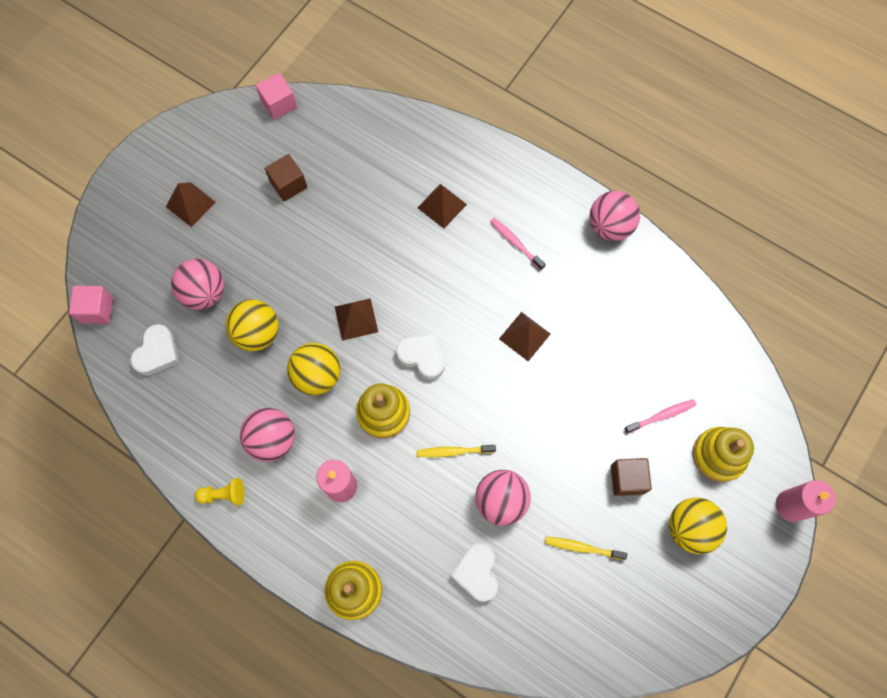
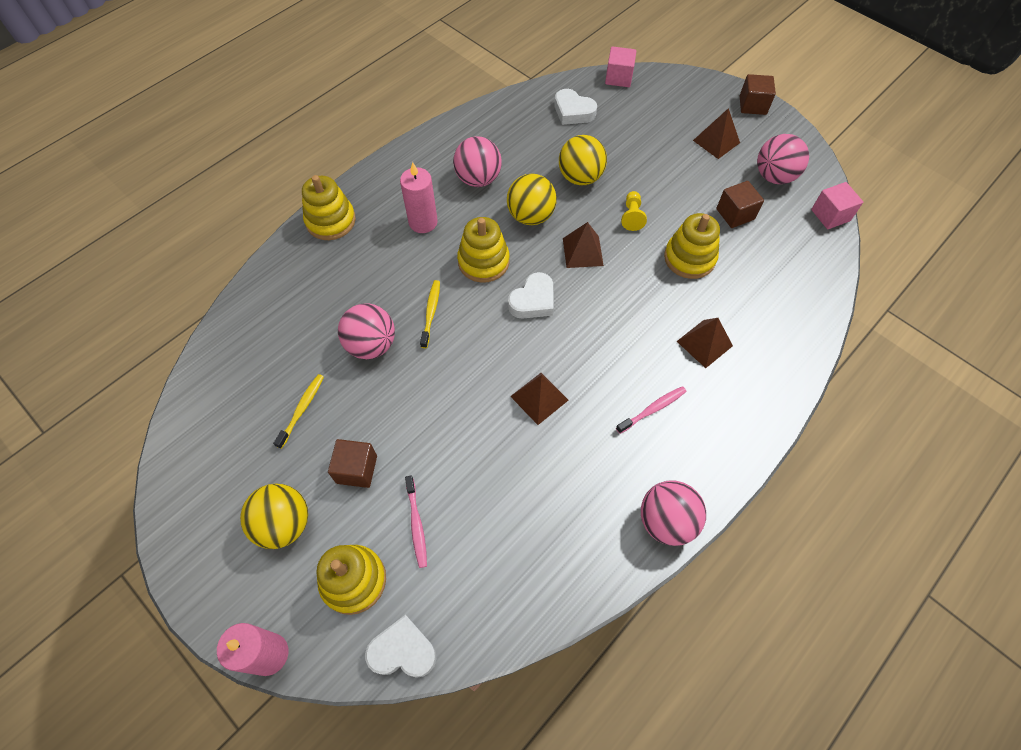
camera: 100 degrees right, 10 degrees down
(132, 170) = (752, 105): none -> brown cube
(204, 293) = (625, 145): pink ball -> pink ball (774, 176)
(224, 494) = (439, 144): yellow pawn -> yellow pawn (632, 216)
(349, 222) = (689, 258): none -> yellow stacking toy
(477, 573) = (311, 313): white heart -> white heart (403, 651)

